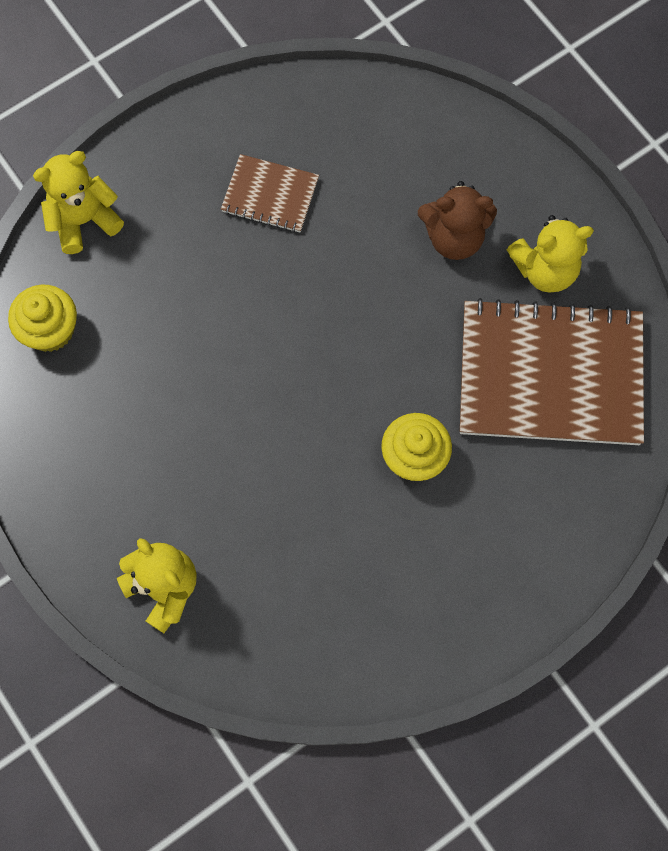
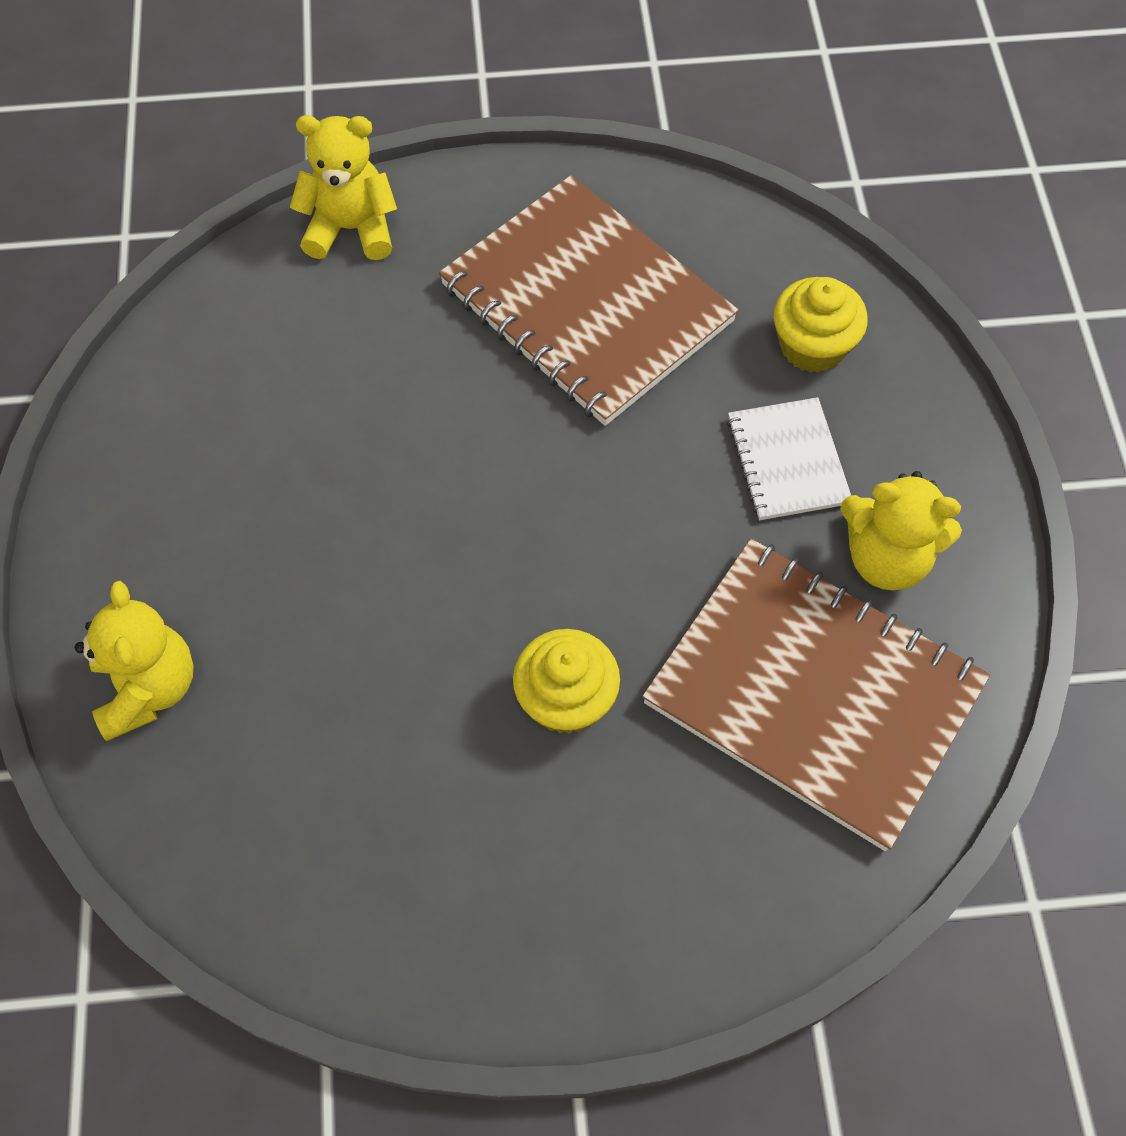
camera: 30 degrees right, 10 degrees down
(50, 329) = (230, 325): yellow cupcake -> yellow cupcake (812, 346)
(270, 195) = (586, 303): brown notebook -> brown notebook, size x2.06
(454, 237) = (787, 461): brown teddy bear -> white notebook

